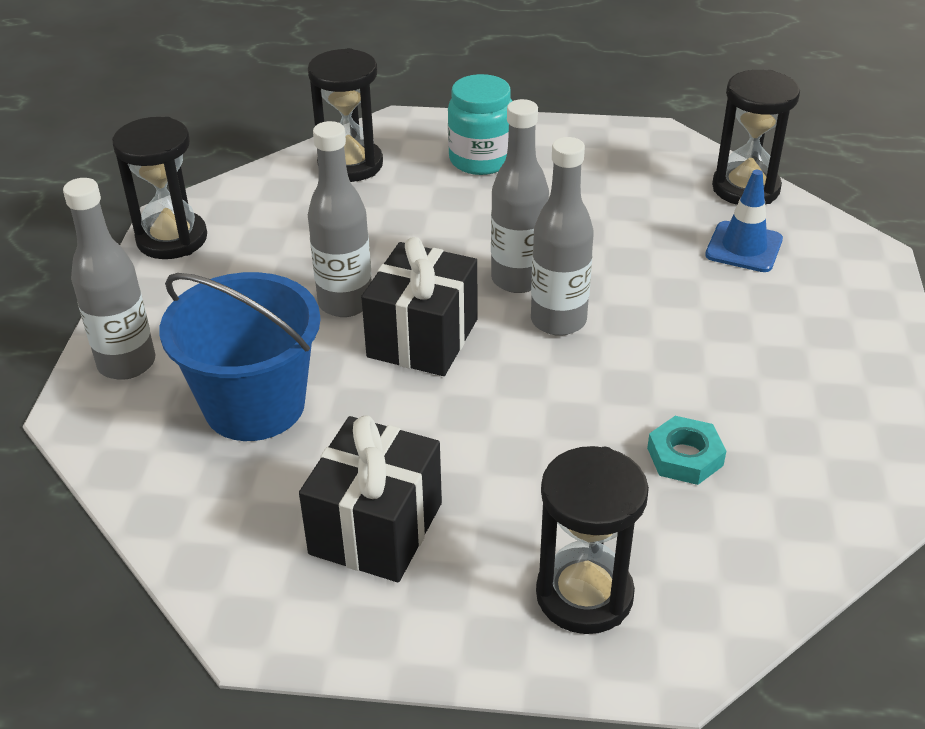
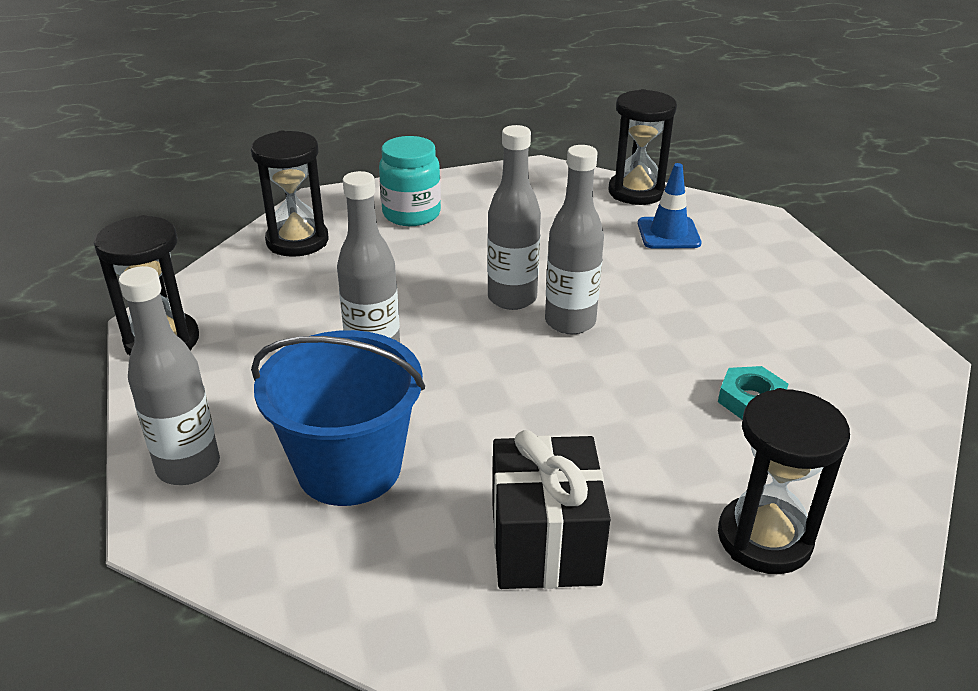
camera: 25 degrees left, 5 degrees down
(422, 338) = (465, 366): black gift -> none

